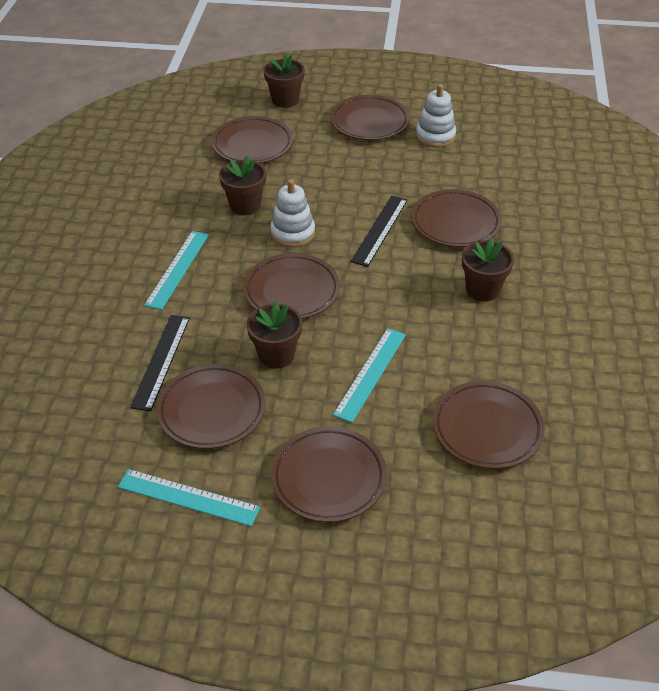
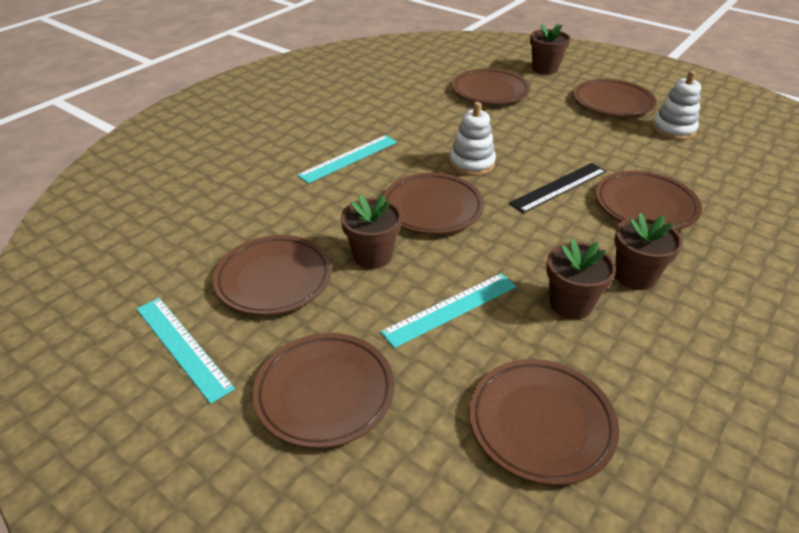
camera: 30 degrees right, 5 degrees down
(161, 361) = (270, 222): black ruler -> none
(245, 205) = (447, 131): brown flower pot -> brown flower pot (570, 304)

